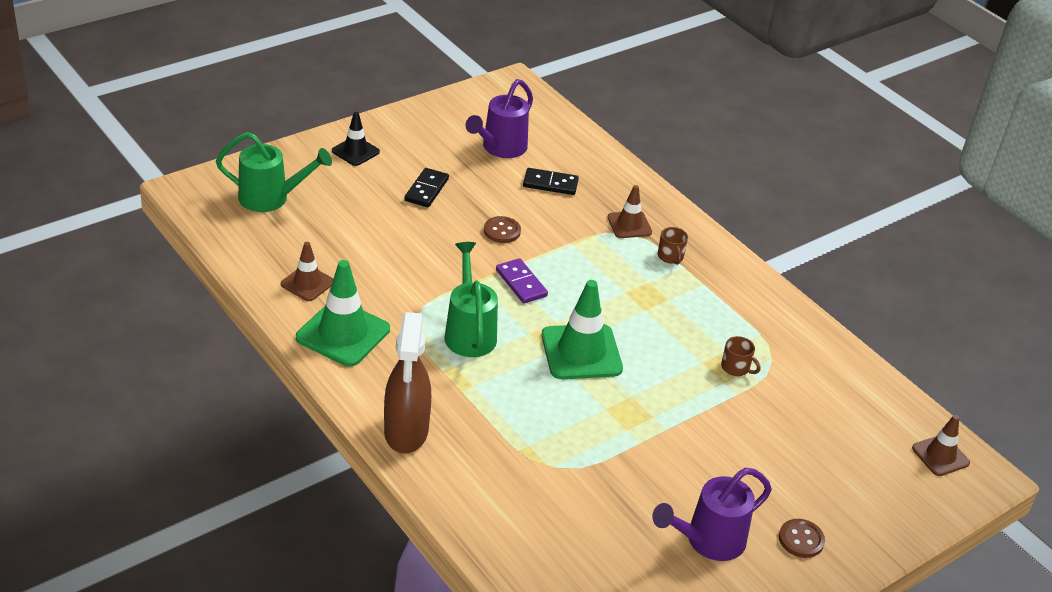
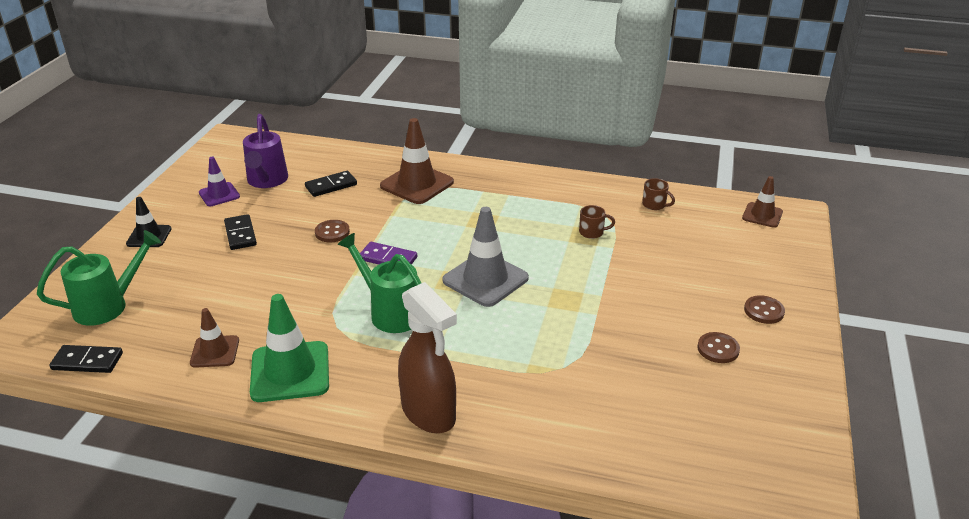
camera: 35 degrees left, 5 degrees down
(217, 237) = (87, 361): none -> black domino
(447, 140) = (219, 194): none -> purple traffic cone
(581, 352) = (485, 279): green traffic cone -> grey traffic cone
(629, 225) = (417, 184): brown traffic cone -> brown traffic cone, size x1.71
(670, 257) = (467, 189): brown mug -> brown mug (654, 205)
(708, 541) = (718, 349): purple watering can -> brown button

